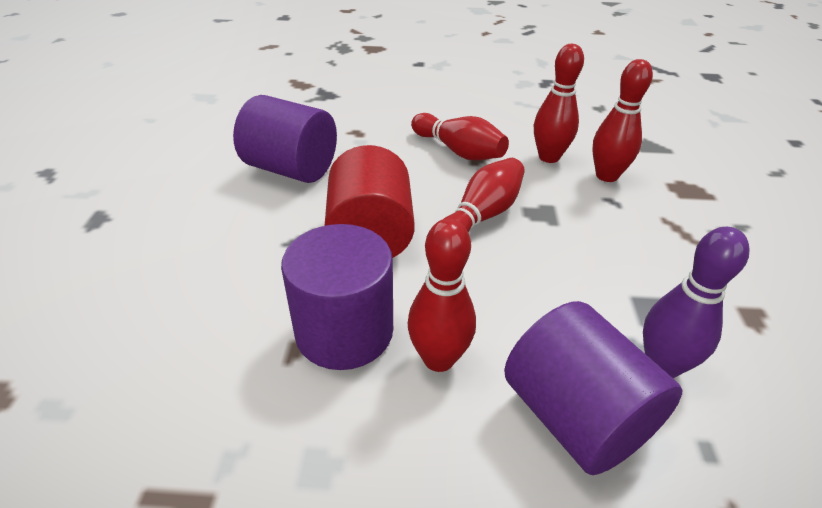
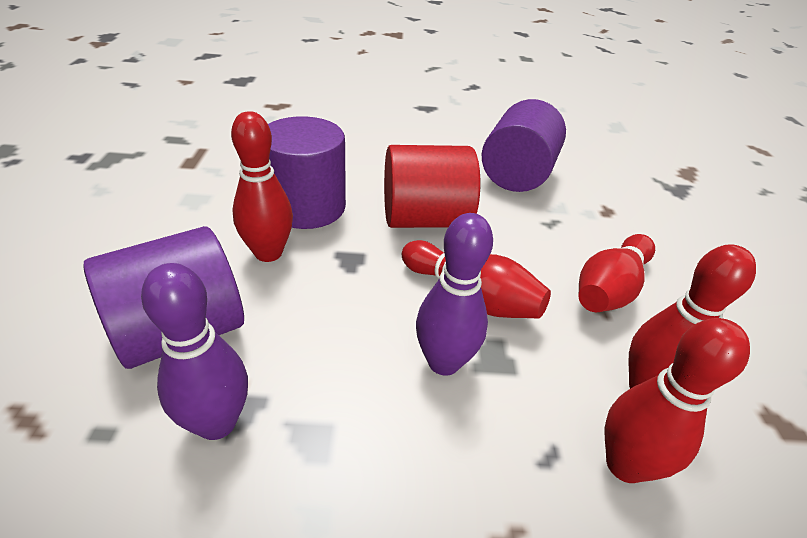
camera: 85 degrees right, 0 degrees up
(555, 237) = (443, 362): none -> purple bowling pin

